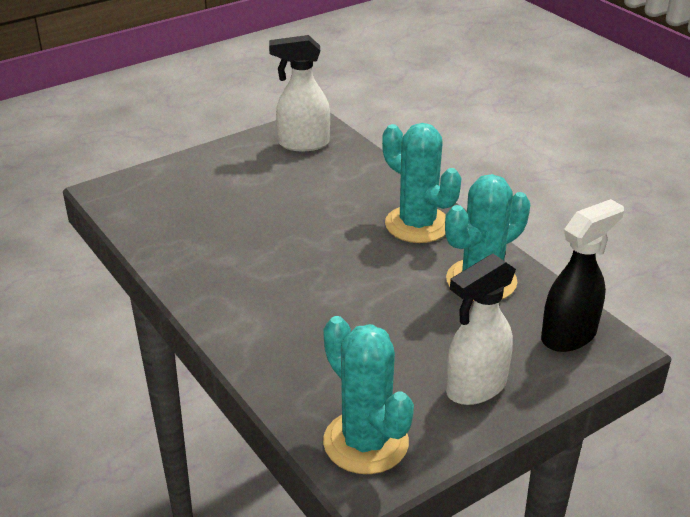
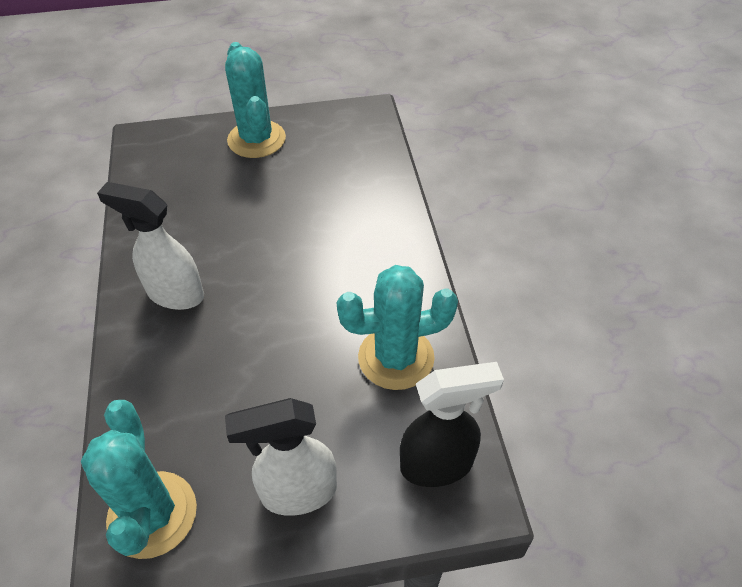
camera: 25 degrees right, 15 degrees up
(303, 144) = (341, 134): white spray bottle -> white spray bottle (174, 294)
(417, 225) = (381, 265): turquoise cactus -> turquoise cactus (256, 139)

